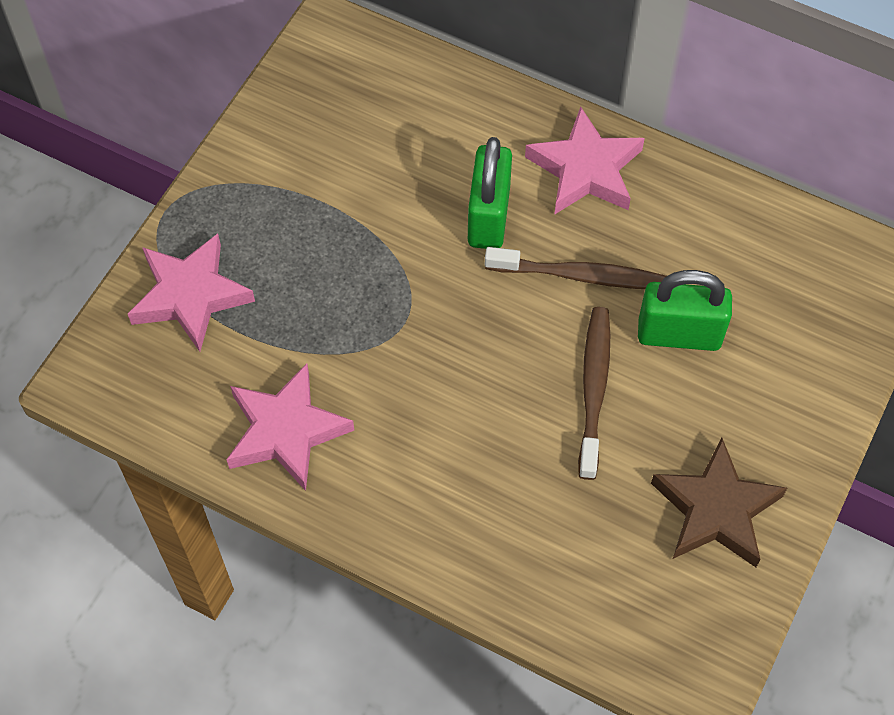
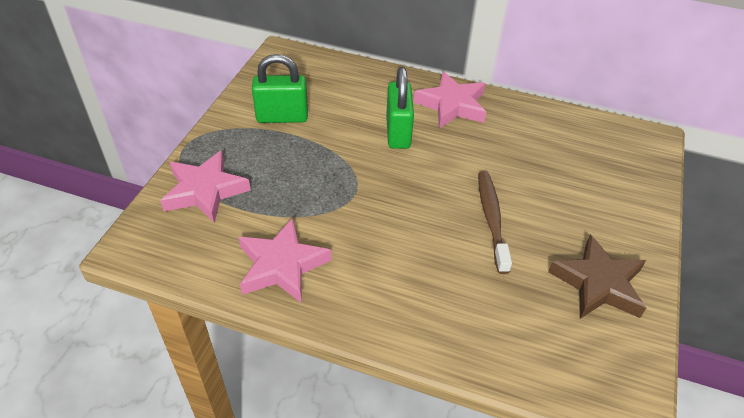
camera: 10 degrees left, 15 degrees down
(579, 276) = (464, 158): brown toothbrush -> none
(679, 334) = (537, 183): green padlock -> green padlock (282, 117)

